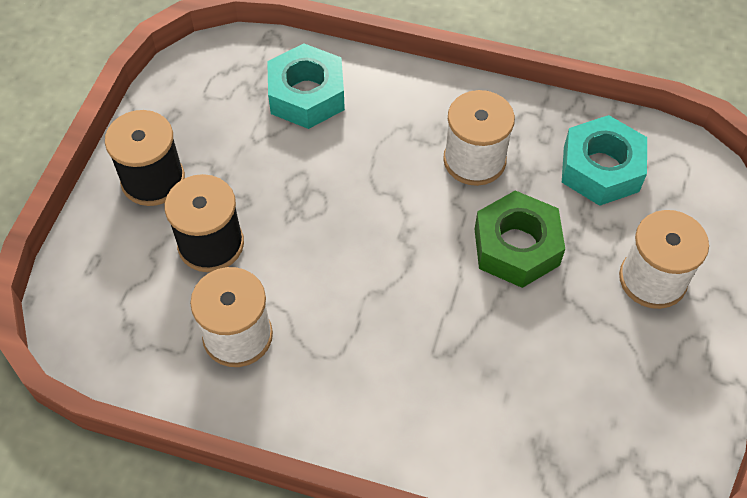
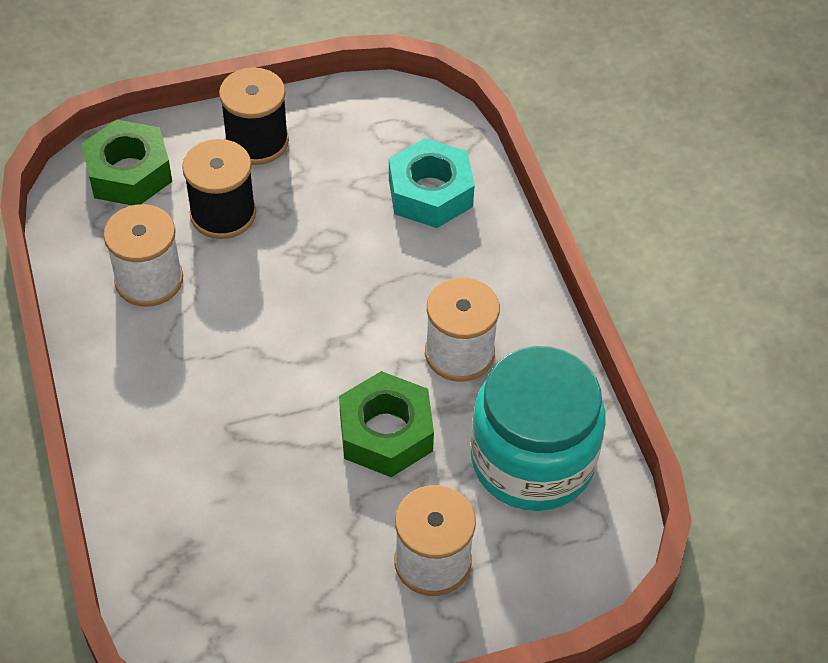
camera: 55 degrees right, 5 degrees down
(104, 291) = (129, 173): none -> green nut
(601, 169) = (532, 460): turquoise nut -> turquoise jar

